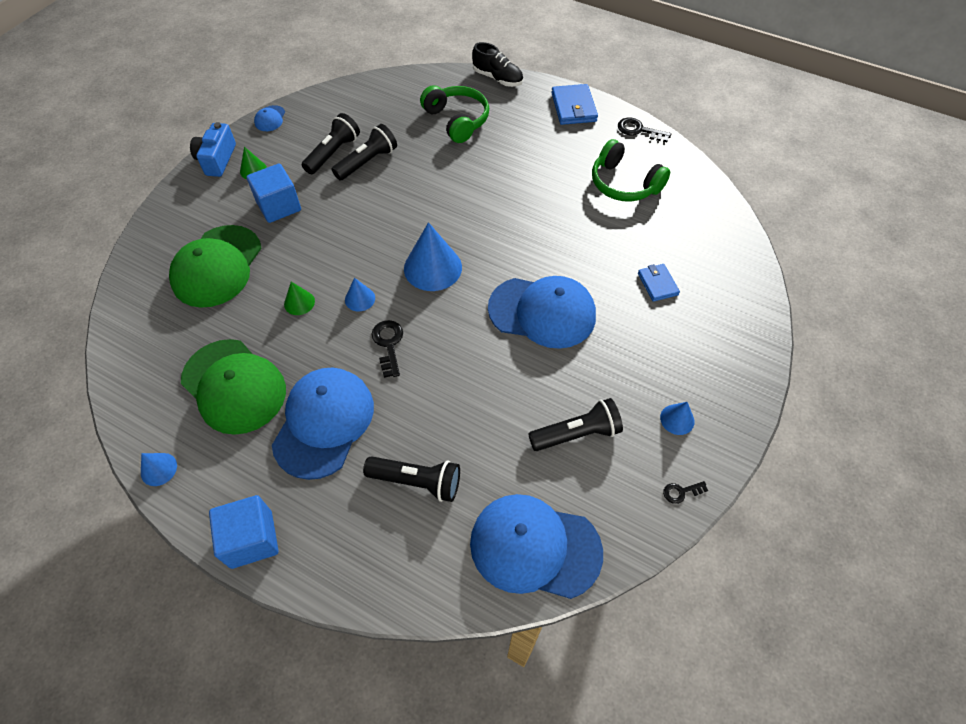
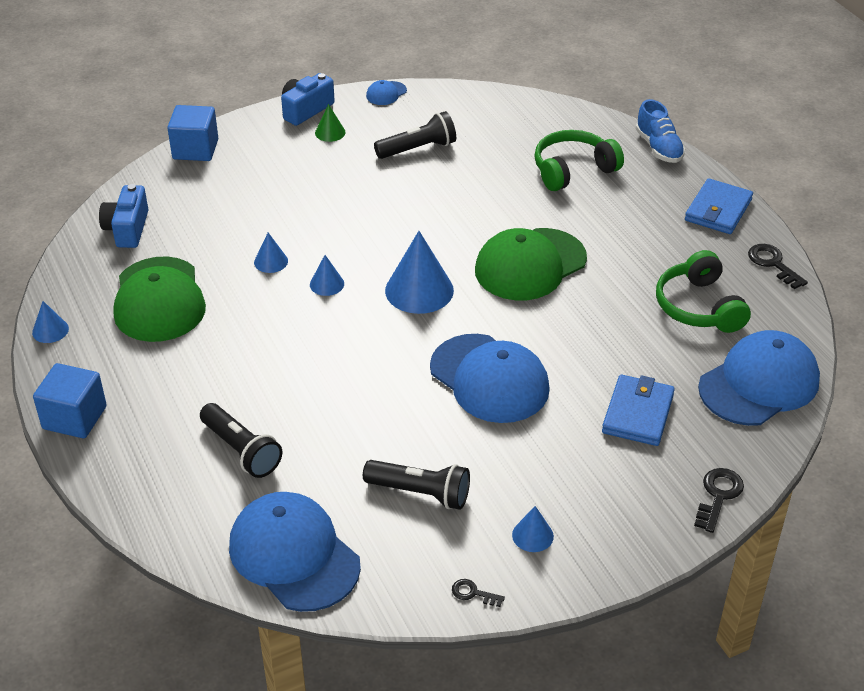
camera: 35 degrees right, 15 degrees down
(150, 336) = (127, 229): none -> blue camera
(217, 266) = (227, 199): green cap -> green cap (530, 265)
(279, 206) = (325, 173): blue cube -> blue cube (195, 149)
(299, 302) = (271, 261): green cone -> blue cone
(324, 423) = (206, 365): blue cap -> blue cap (759, 383)
(367, 162) = (444, 170): black flashlight -> none
(388, 344) = (317, 333): black key -> black key (718, 496)
(457, 120) = (573, 170): green headphones -> green headphones turned 120 degrees counterclockwise
(497, 78) = (658, 148): black shoe -> blue shoe
(657, 284) = (637, 413): blue wallet -> blue wallet, size x1.58

